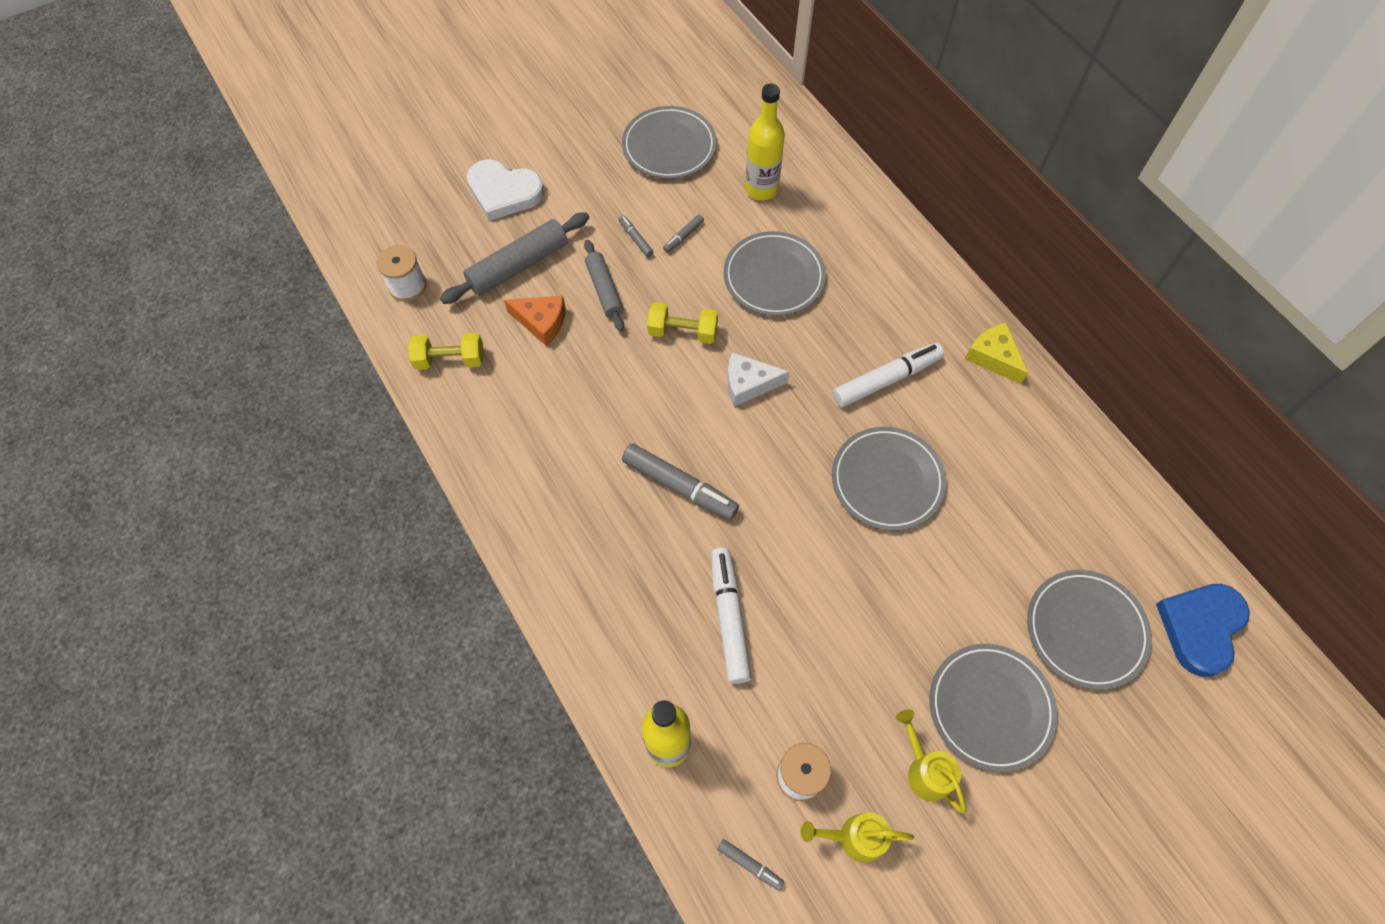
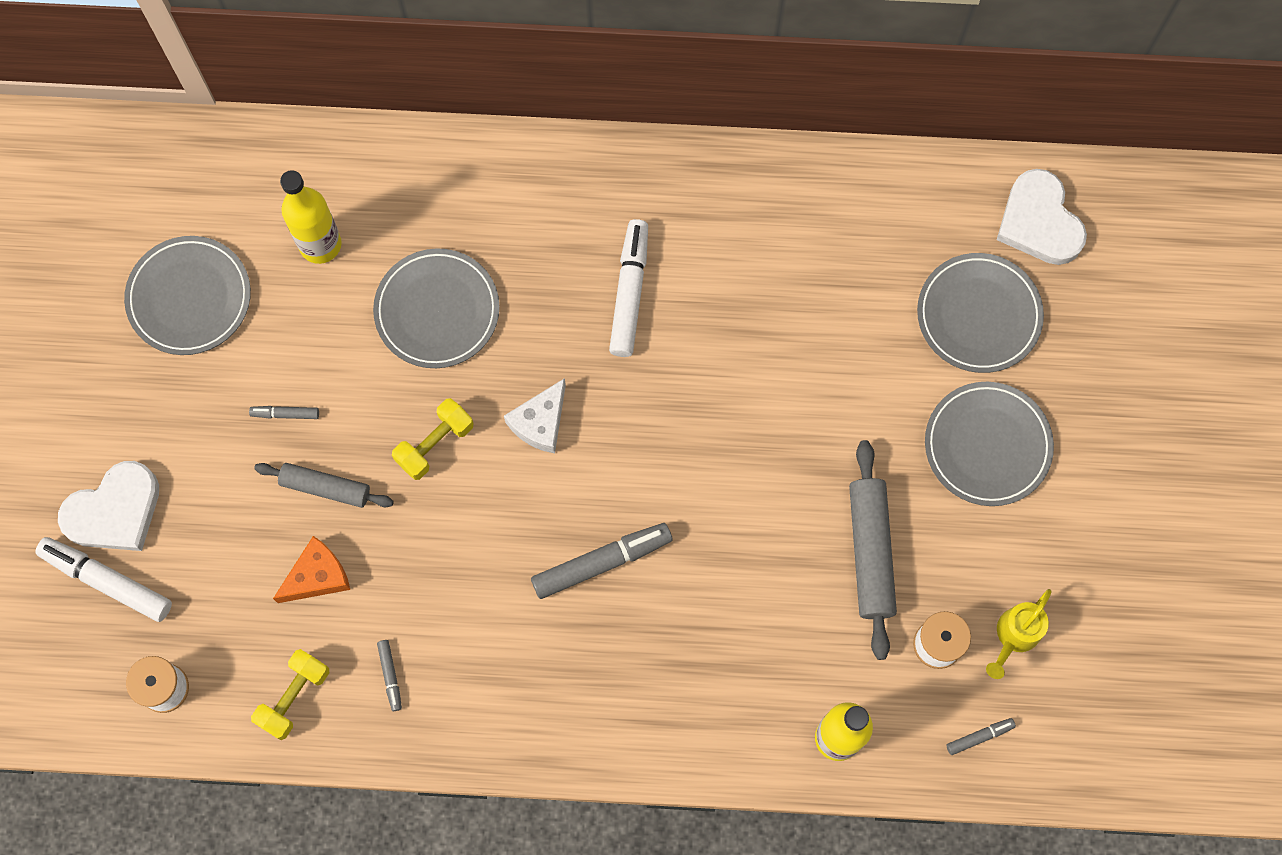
camera: 55 degrees left, 10 degrees up
(518, 266) = (227, 556): grey rolling pin -> grey rolling pin (870, 552)
(683, 236) = (320, 364): grey marker -> grey marker (390, 676)
(729, 618) = (761, 607): white marker -> white marker (107, 581)
(887, 480) = (730, 371): grey plate -> none
(925, 771) = (1001, 539): yellow watering can -> none
(993, 357) = (678, 178): yellow cheese -> none
(1200, 627) = (1039, 222): blue heart -> white heart

